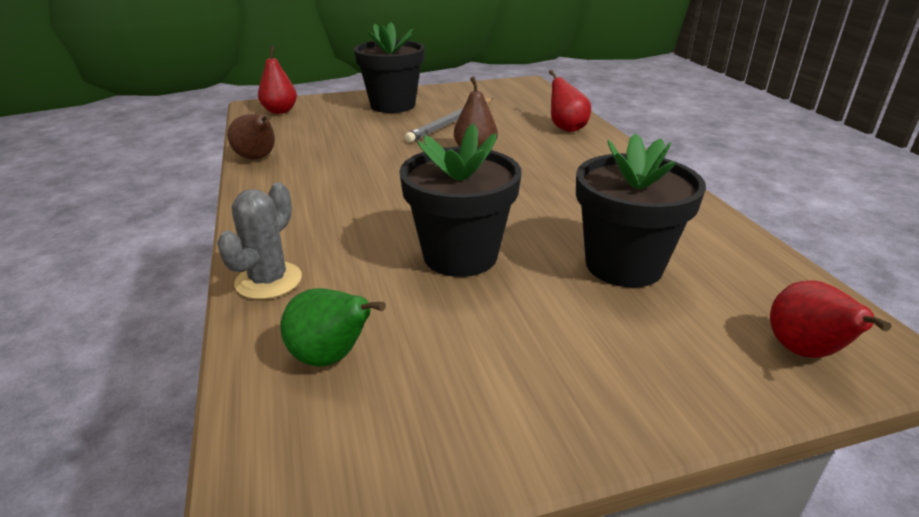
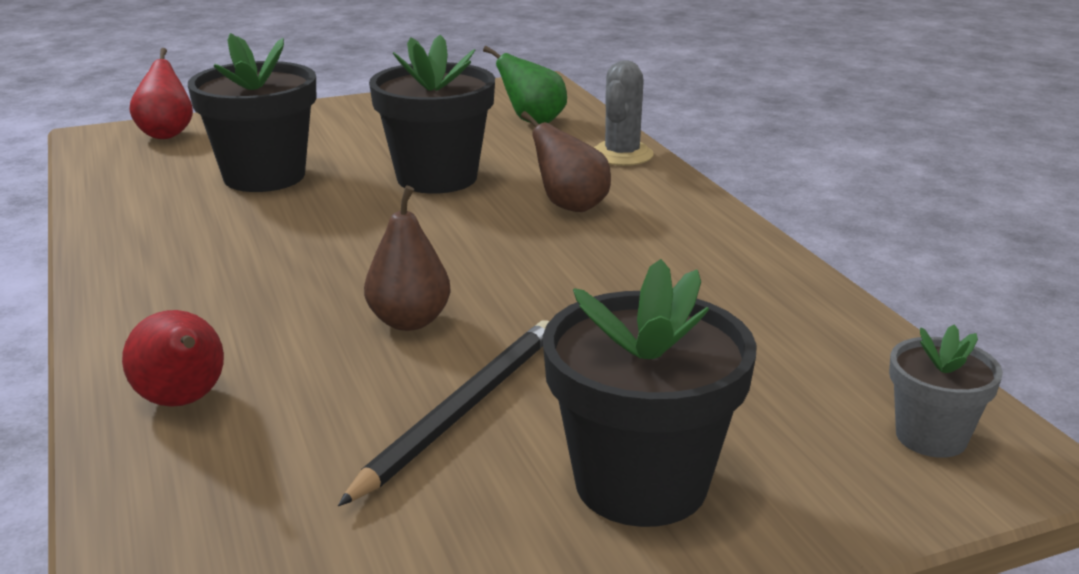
camera: 175 degrees right, 5 degrees down
(258, 158) = (803, 288): brown pear -> brown pear (570, 206)
(280, 111) = (931, 437): red pear -> grey flower pot
(451, 122) = (461, 411): grey pencil -> black pencil

